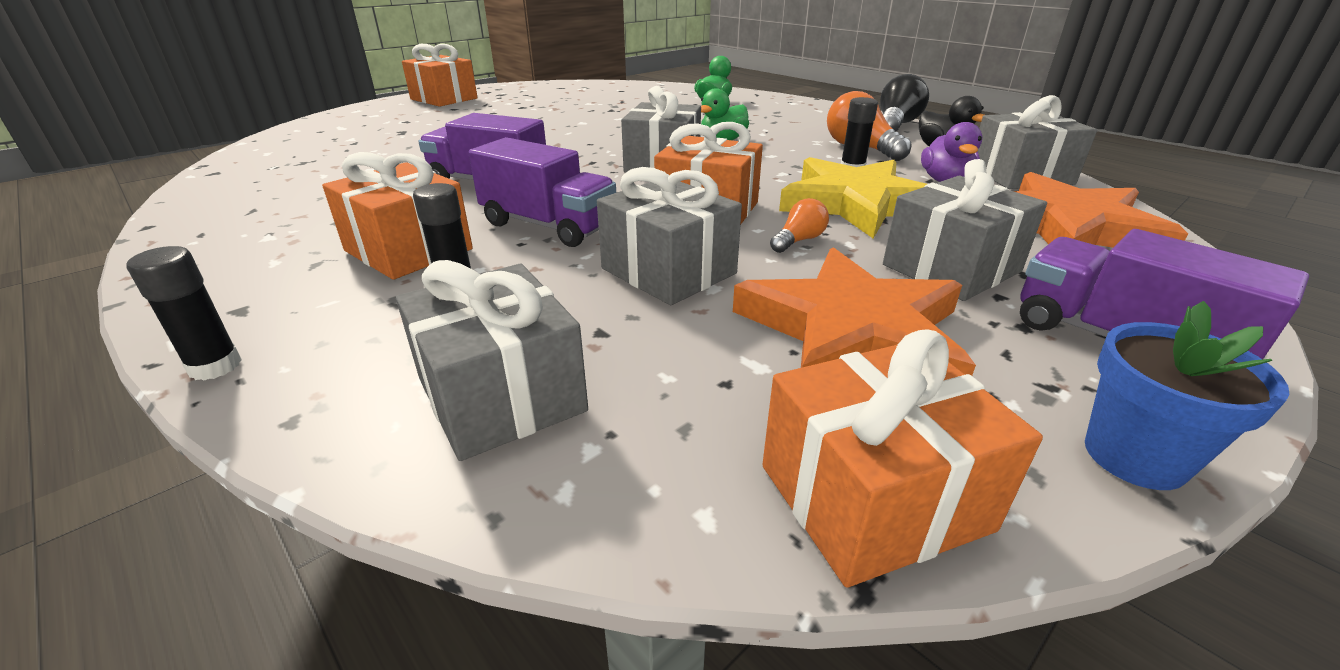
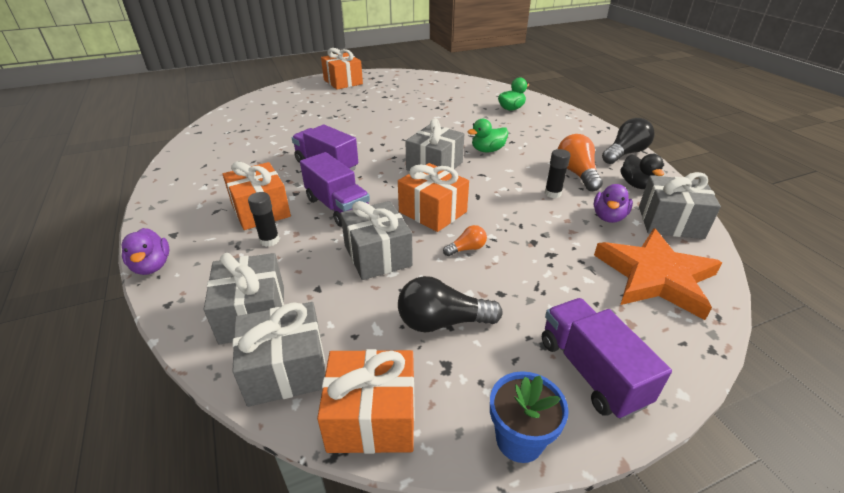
camera: 20 degrees right, 5 degrees up
(215, 366) = (152, 266): black glue stick -> purple duck
(852, 331) = (442, 322): orange star -> black light bulb
(857, 204) = (528, 225): yellow star -> none
(951, 268) = (540, 292): grey gift -> grey gift (286, 369)

